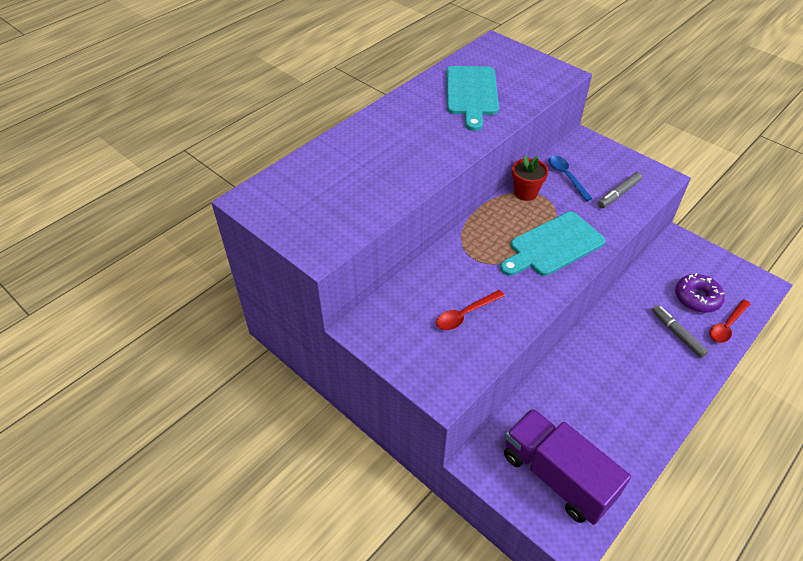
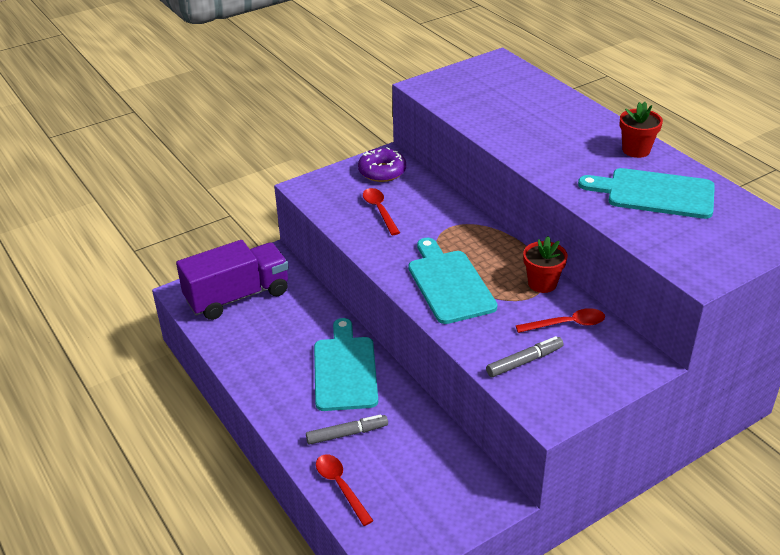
camera: 105 degrees right, 10 degrees down
(410, 104) = (636, 150): none -> red flower pot
(566, 177) = (567, 324): blue spoon -> red spoon
(611, 352) = (345, 370): none -> turquoise cutting board
(619, 194) = (524, 361): grey marker -> grey marker turned 90 degrees clockwise
(697, 298) = (392, 475): purple donut -> purple donut (382, 171)

